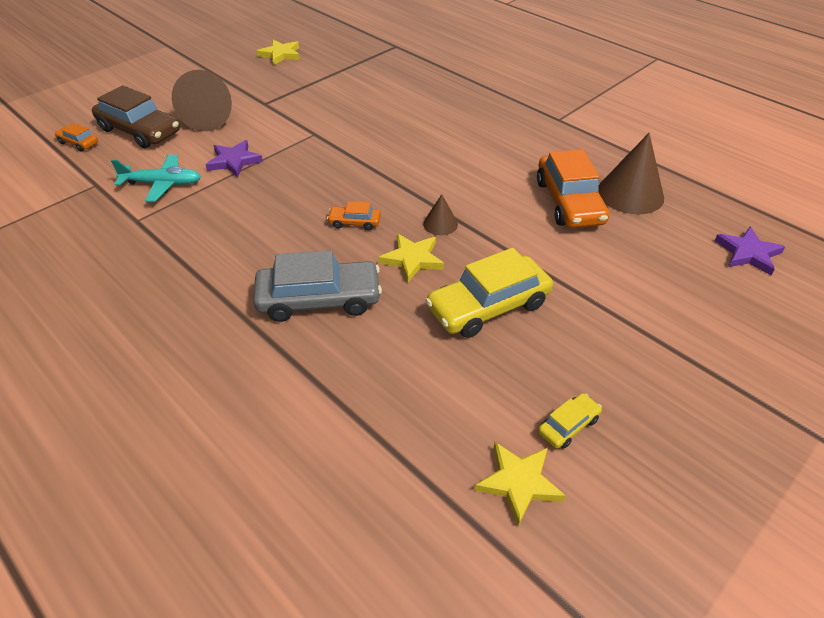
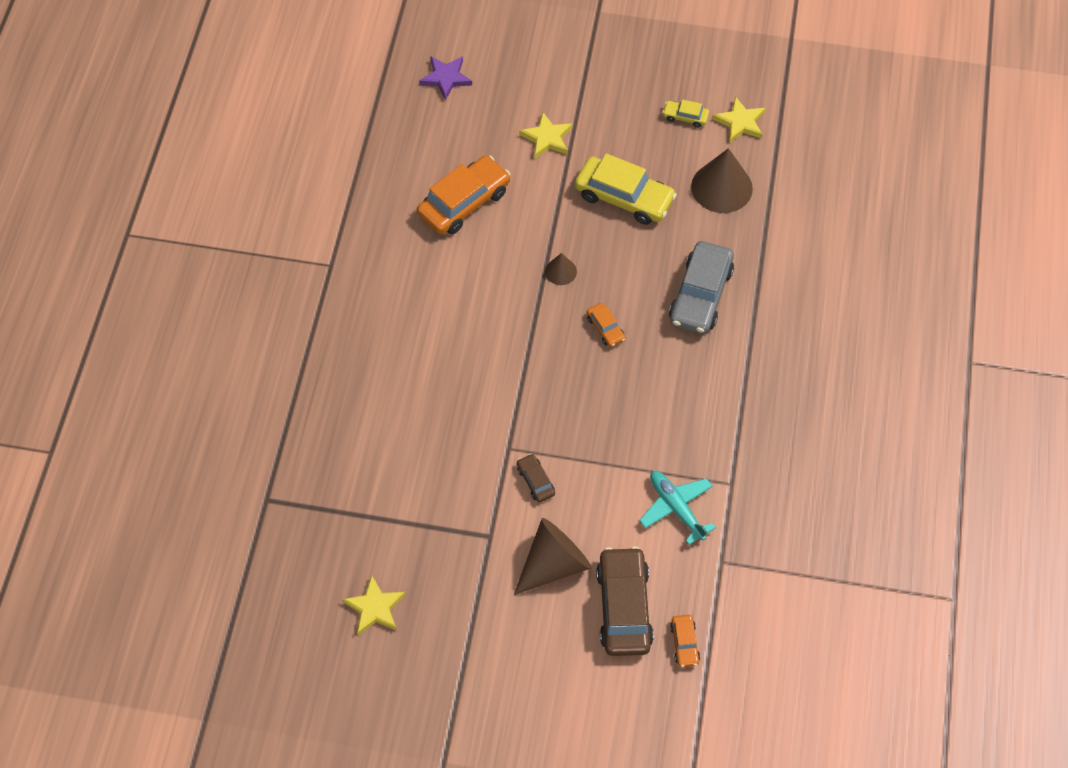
camera: 125 degrees left, 15 degrees up
(234, 161) = (601, 480): purple star -> none
(274, 134) = (535, 481): none -> brown car
(319, 299) = (700, 295): grey car -> grey car turned 120 degrees counterclockwise
(412, 259) = (615, 266): yellow star -> yellow star (547, 138)
(630, 194) = (420, 168): brown cone -> brown cone (721, 187)

